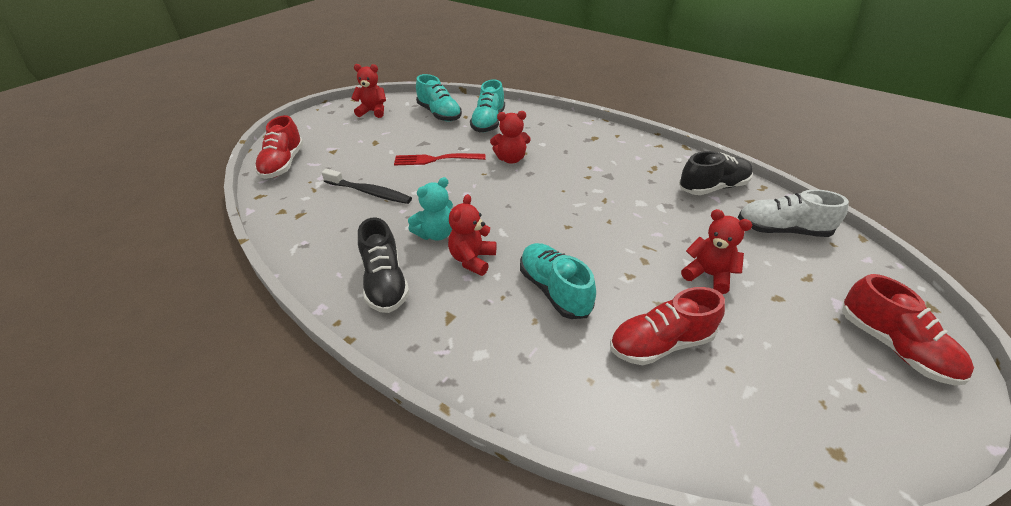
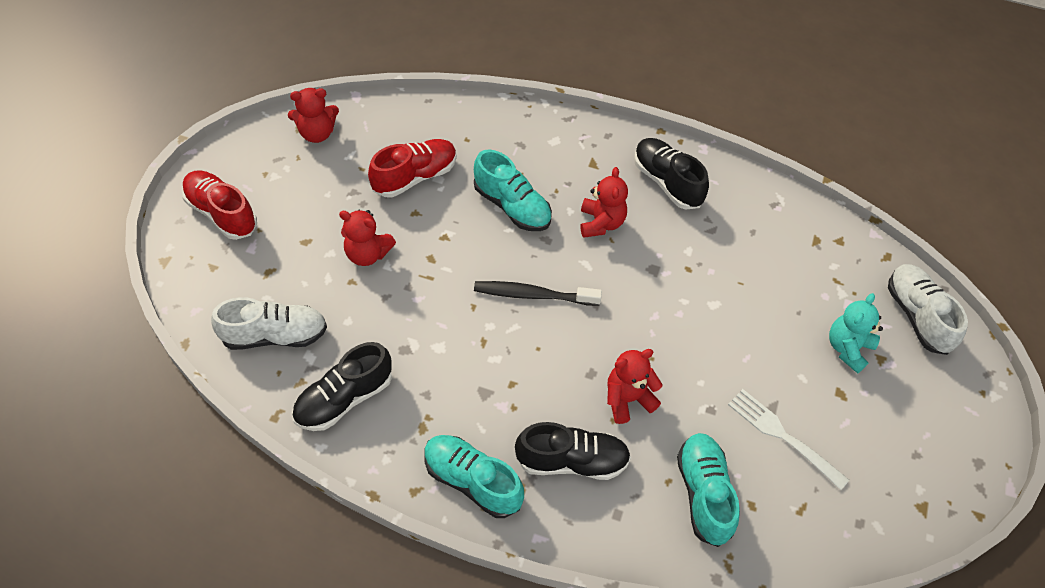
camera: 160 degrees right, 15 degrees up
(283, 164) = (917, 316): red shoe -> white shoe
(369, 192) = (768, 290): black toothbrush -> black toothbrush (533, 295)
(373, 112) = (912, 480): red teddy bear -> red teddy bear (317, 133)
(426, 133) = (783, 436): none -> white fork
(436, 159) = (729, 373): red fork -> none
(436, 234) = (654, 246): turquoise teddy bear -> turquoise teddy bear (848, 348)
(439, 114) = (798, 501): turquoise shoe -> turquoise shoe (472, 481)
(559, 142) = (572, 461): none -> black shoe

